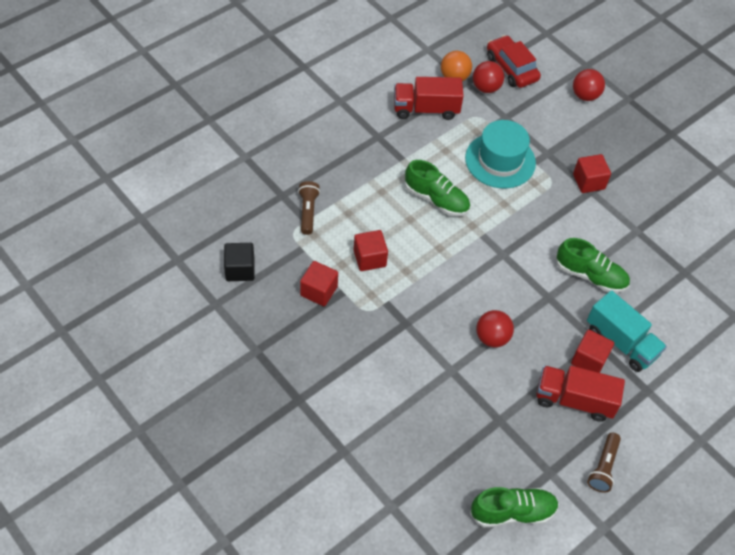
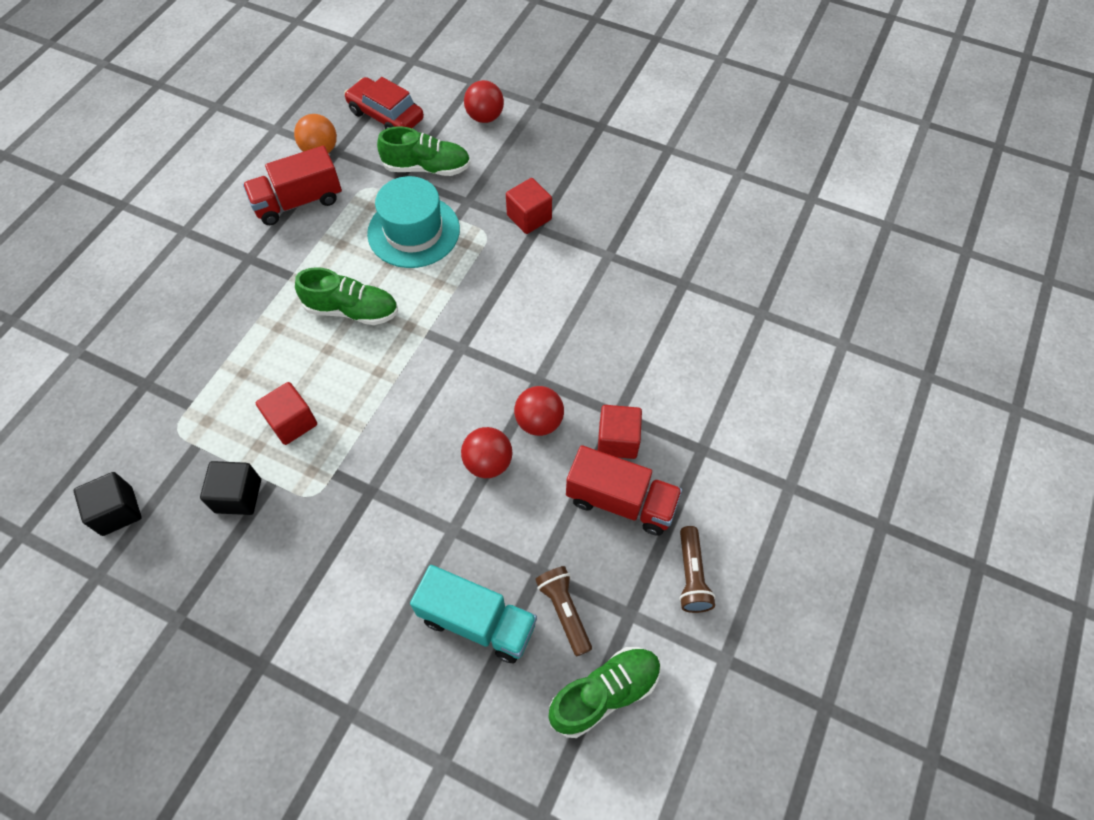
camera: 20 degrees left, 5 degrees up
(308, 212) = (188, 392): brown flashlight -> brown flashlight (564, 611)
(319, 291) = (238, 496): red cube -> black cube
(486, 88) = (364, 149): red ball -> red ball (539, 422)
(574, 400) = (621, 501): red truck -> red truck turned 150 degrees counterclockwise
(590, 276) = (577, 332): green shoe -> green shoe (427, 168)
(621, 342) = (646, 400): turquoise truck -> turquoise truck (477, 621)

